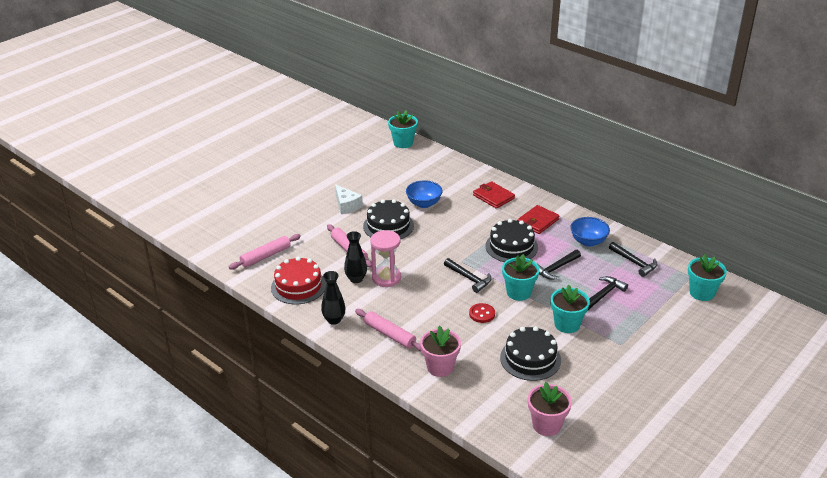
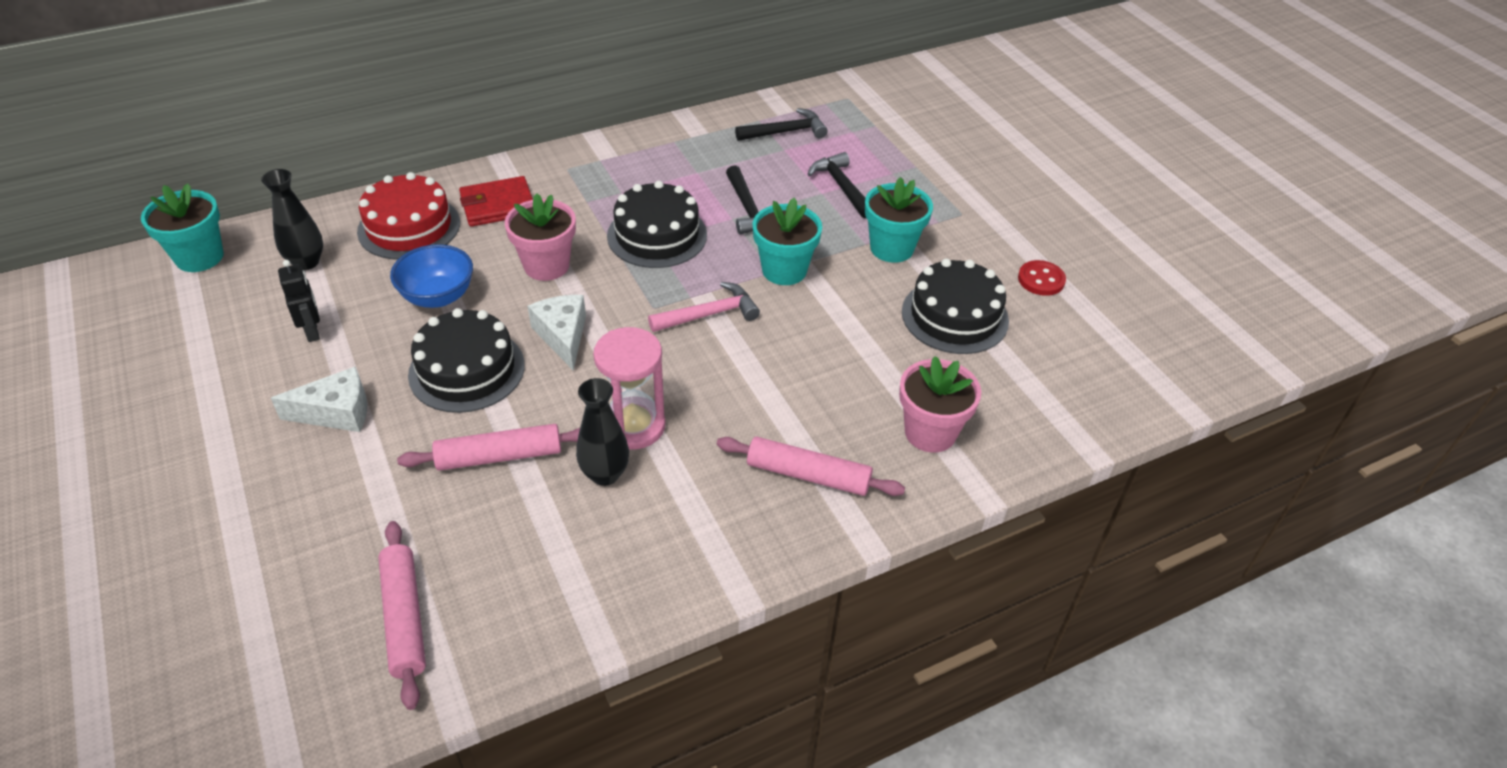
camera: 70 degrees left, 10 degrees up
(298, 286) = (563, 583): red cake -> red cake (409, 227)
(334, 320) = (716, 551): black vase -> black vase (306, 262)
(383, 183) = (312, 331): none -> black robot
(389, 335) = (808, 475): pink rolling pin -> pink rolling pin turned 45 degrees clockwise
(425, 243) = (563, 336): none -> white cheese
(469, 278) = (709, 314): black hammer -> pink hammer
(482, 314) = (815, 332): red button -> red button (1041, 280)
(537, 221) = (611, 183): red wallet -> none
(546, 425) = (1112, 353): pink flower pot -> pink flower pot (546, 266)
(588, 241) = (704, 153): blue bowl -> none
(702, 293) = (888, 104): turquoise flower pot -> none

